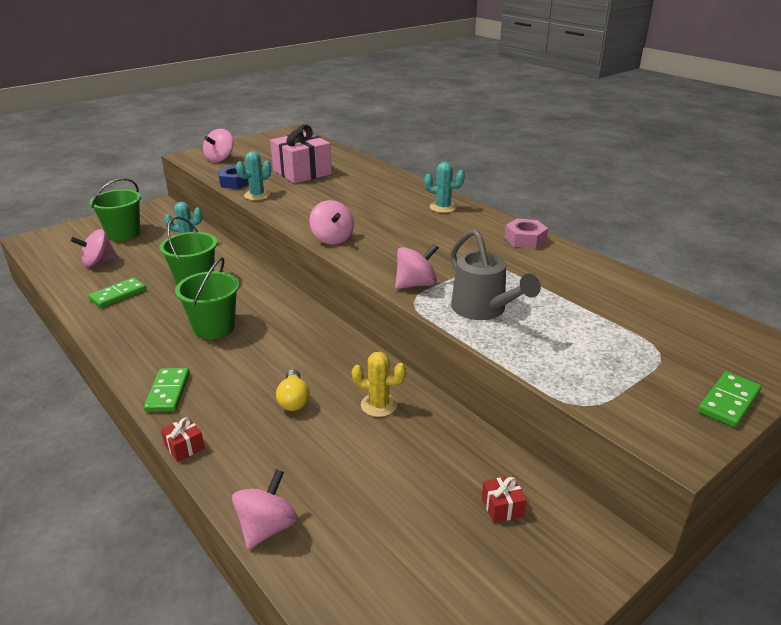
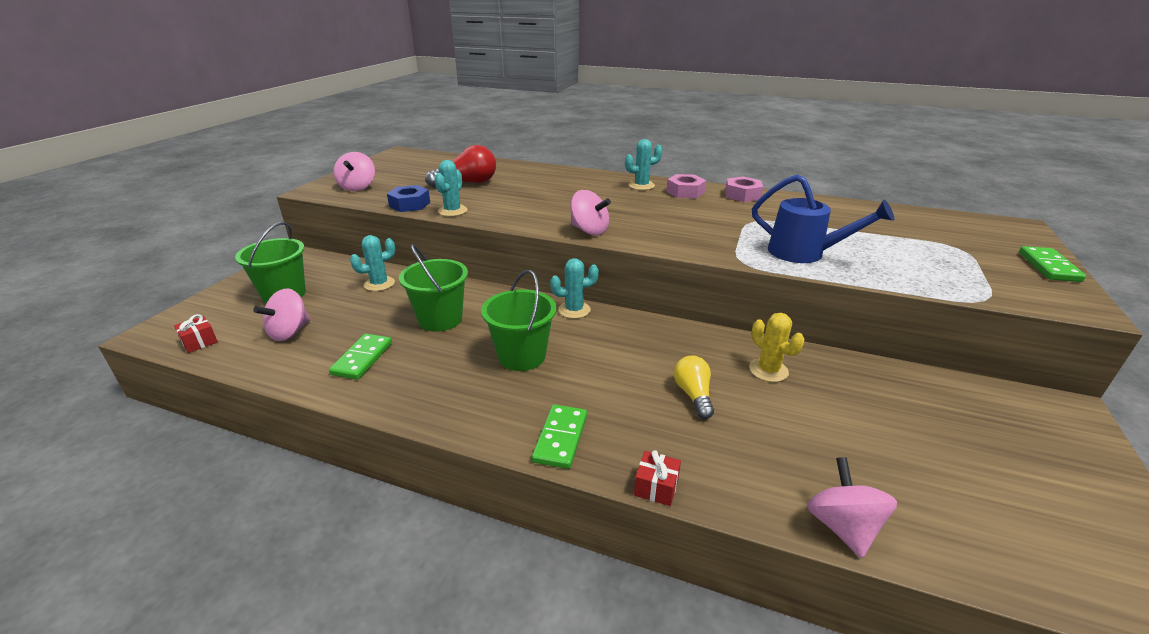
camera: 30 degrees left, 0 degrees up
(168, 392) = (560, 438): green domino -> green domino turned 45 degrees clockwise
(294, 400) = (693, 395): yellow light bulb -> yellow light bulb turned 150 degrees counterclockwise
(295, 305) = (574, 310): none -> turquoise cactus
(302, 172) = (467, 183): pink gift -> red light bulb
(379, 405) = (768, 370): yellow cactus -> yellow cactus turned 75 degrees clockwise
(416, 284) = (722, 249): pink spinning top -> none
(474, 223) = (685, 192): none -> pink nut
(483, 310) = (804, 253): grey watering can -> blue watering can
(502, 507) = (969, 413): red gift -> red gift (199, 342)

